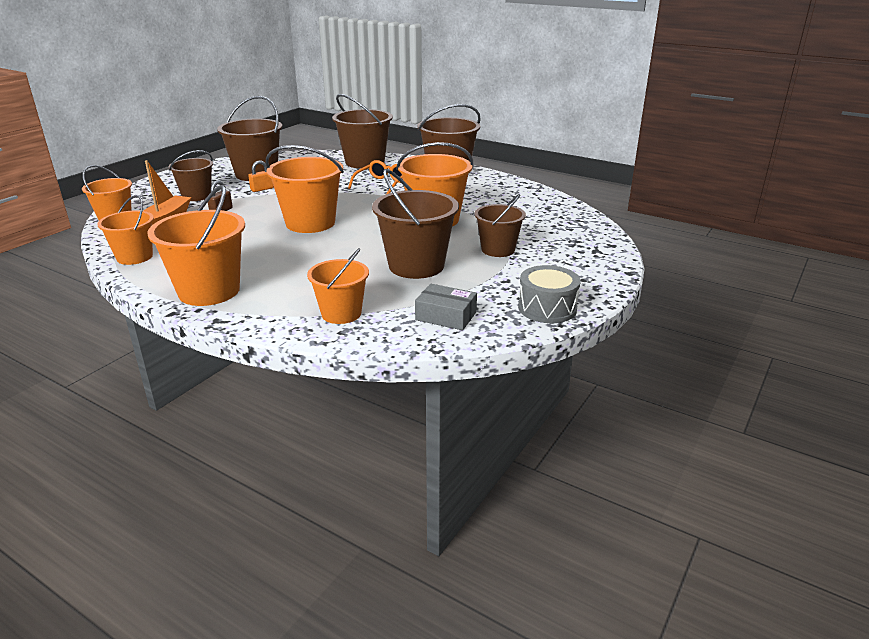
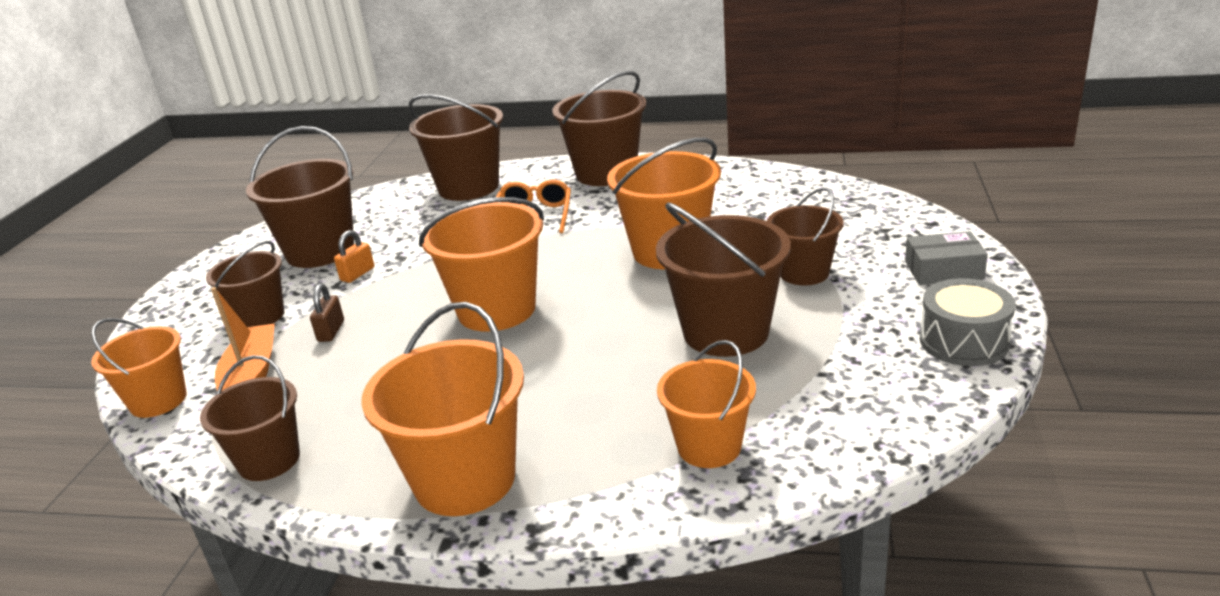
camera: 20 degrees left, 0 degrees up
(134, 257) = (269, 460): orange bucket -> brown bucket
(446, 316) = (854, 399): grey box -> grey box (943, 270)

